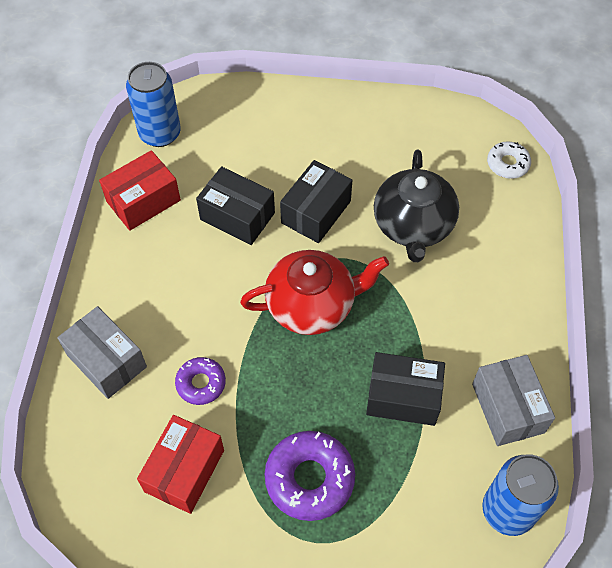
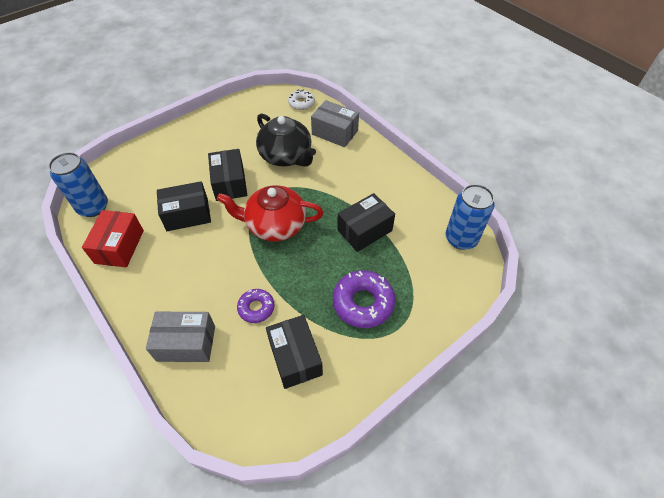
camera: 45 degrees left, 5 degrees down
(184, 471) = (295, 357): red box -> black box
(312, 305) = (275, 225): red teapot -> red teapot turned 120 degrees counterclockwise
(508, 408) = (413, 198): grey box -> grey box (335, 132)

